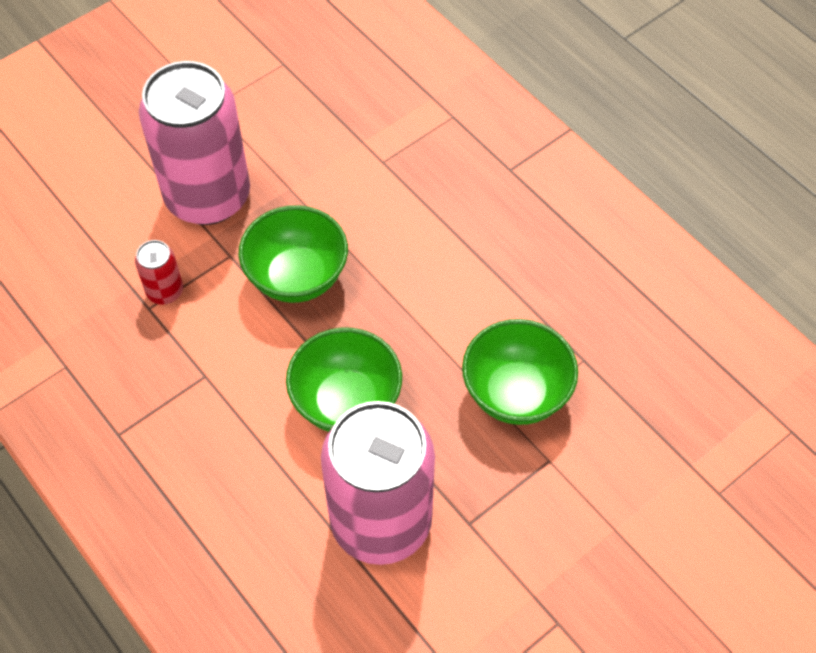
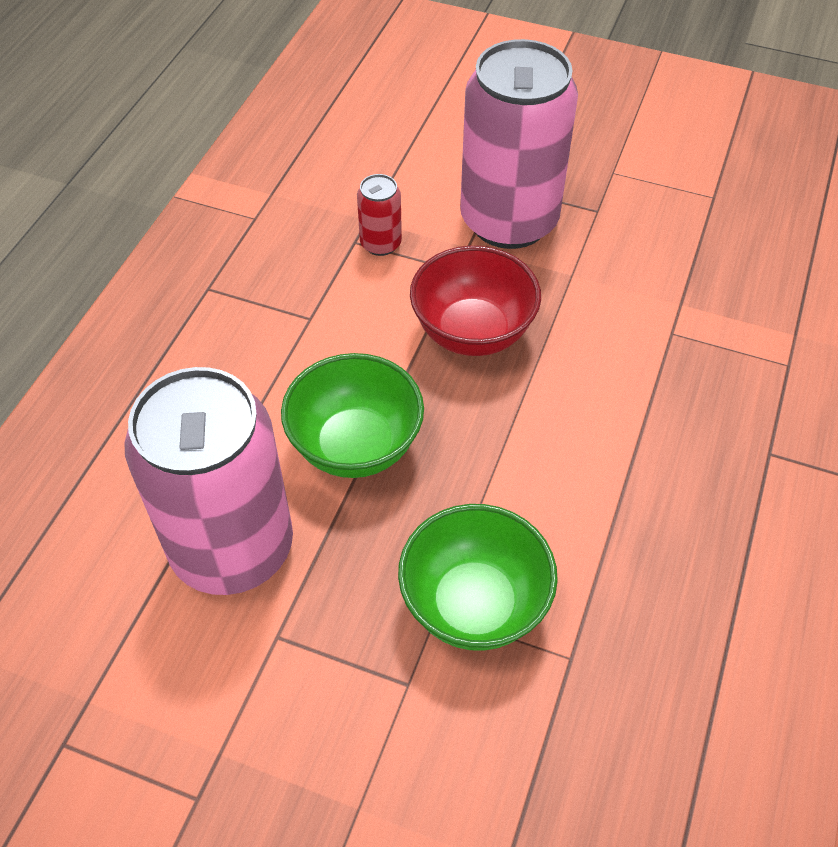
camera: 60 degrees right, 5 degrees down
(297, 277) = (472, 332): green bowl -> red bowl

